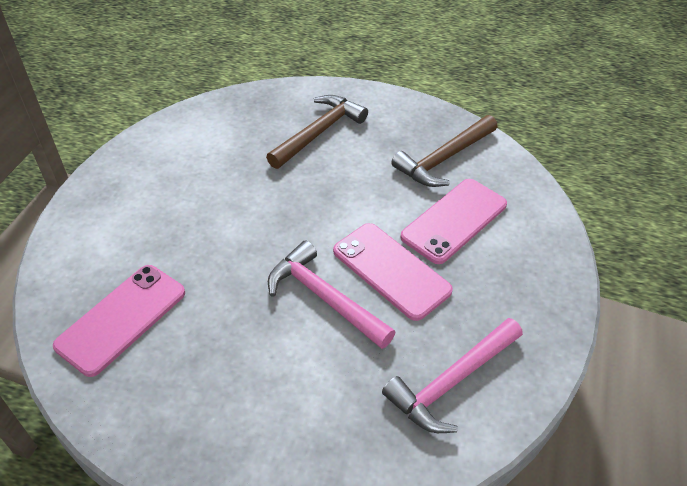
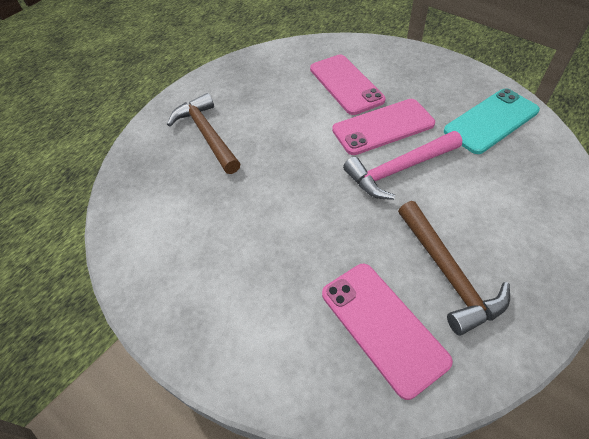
camera: 65 degrees left, 5 degrees up
(444, 159) = (280, 73): brown hammer -> brown hammer (447, 273)
(452, 382) = (491, 121): pink hammer -> turquoise phone

